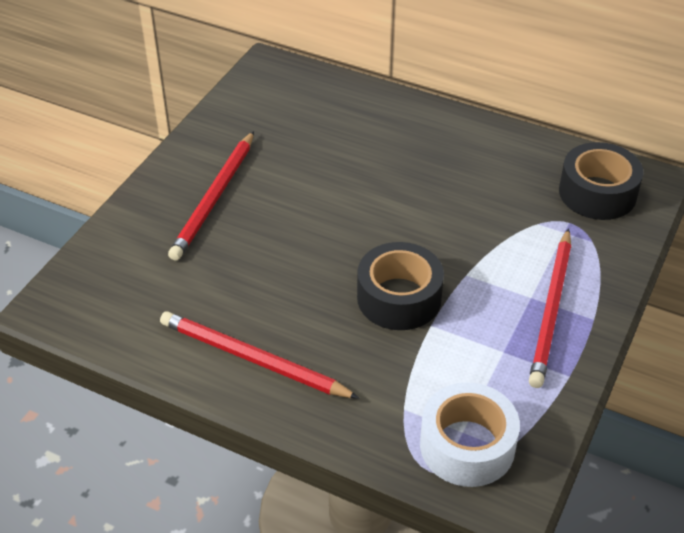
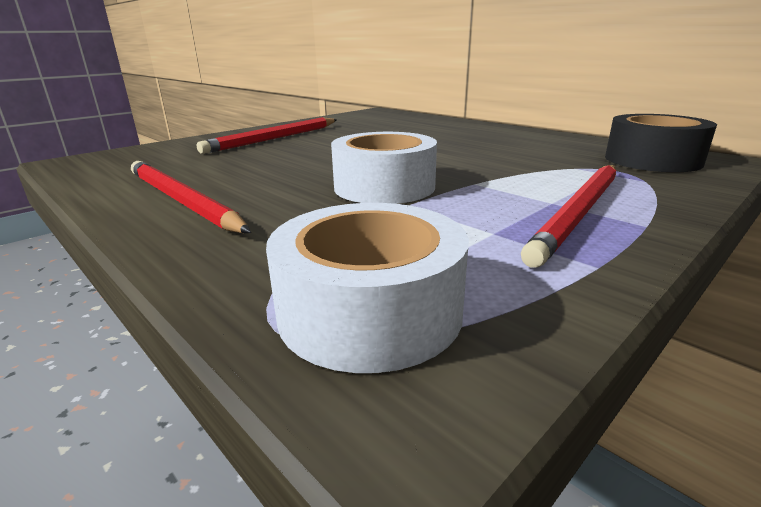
camera: 20 degrees right, 20 degrees down
(399, 298) = (384, 187): black tape -> white tape

